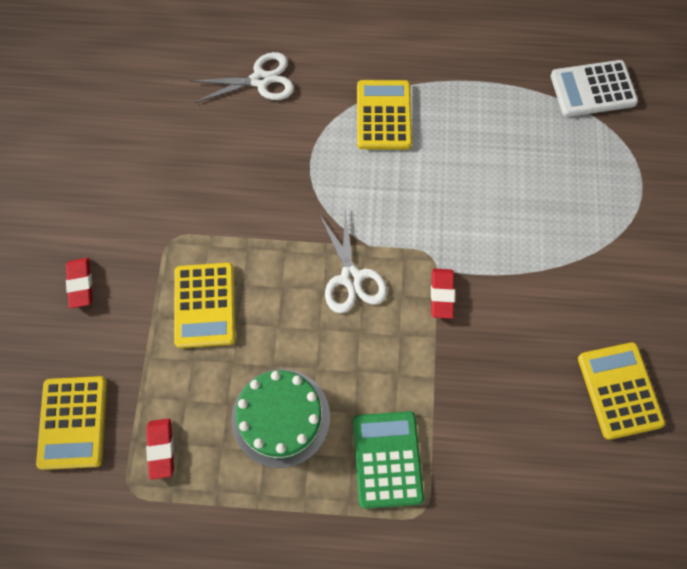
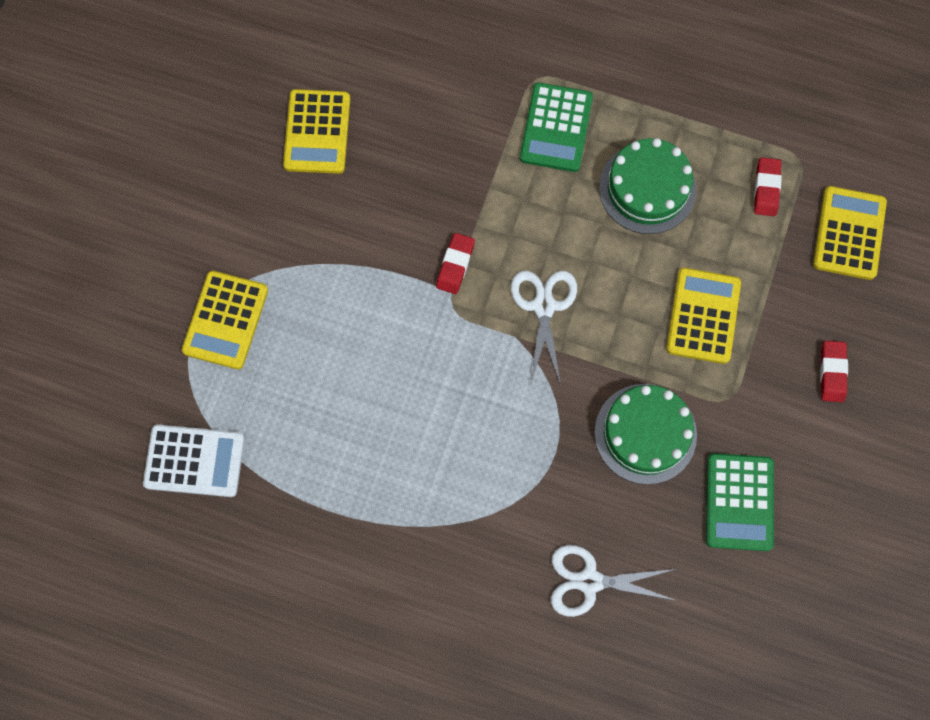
camera: 165 degrees left, 5 degrees up
(151, 161) = (739, 502): none -> green calculator
(238, 194) = (645, 433): none -> green cake
(383, 115) = (453, 491): yellow calculator -> yellow calculator (225, 320)

